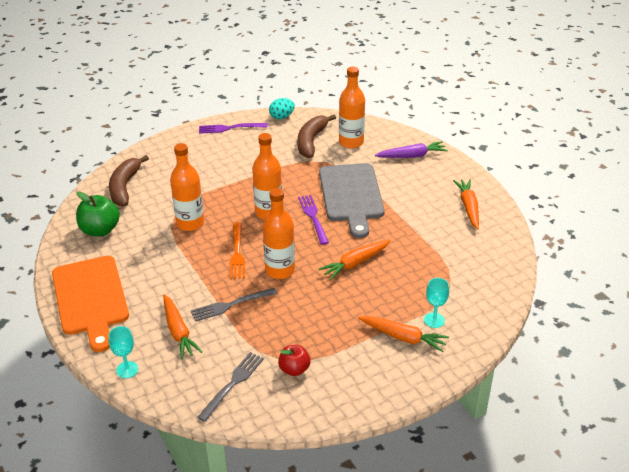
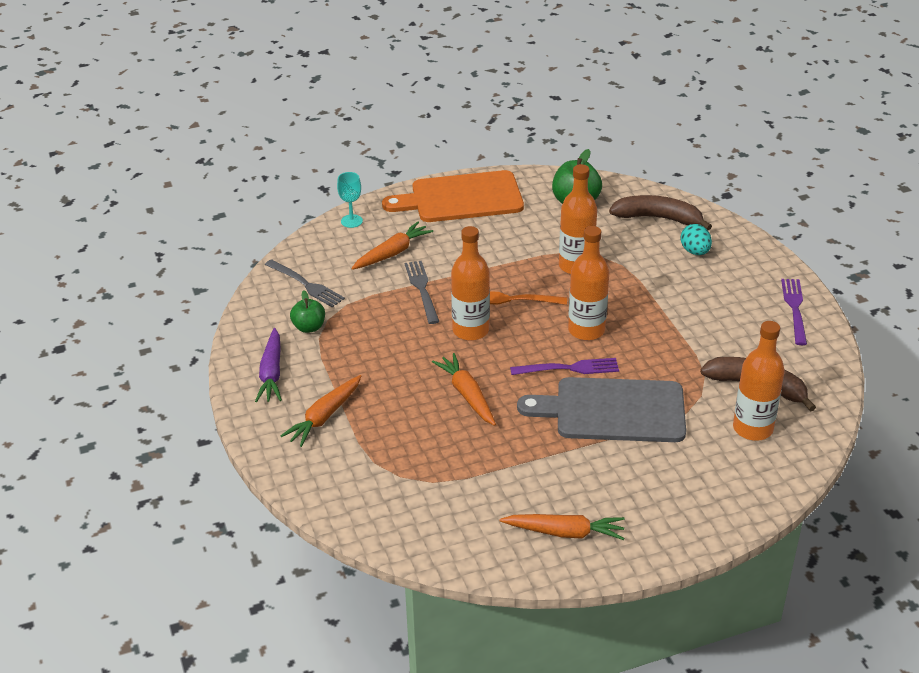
camera: 100 degrees right, 0 degrees up
(178, 332) = (392, 253): orange carrot -> orange carrot turned 150 degrees clockwise
(282, 117) = (828, 362): turquoise egg -> turquoise egg (695, 251)
(294, 369) = (309, 327): red apple -> green apple
(412, 156) = (710, 493): purple carrot -> purple carrot (271, 373)
(434, 320) = (343, 448): turquoise goblet -> none

